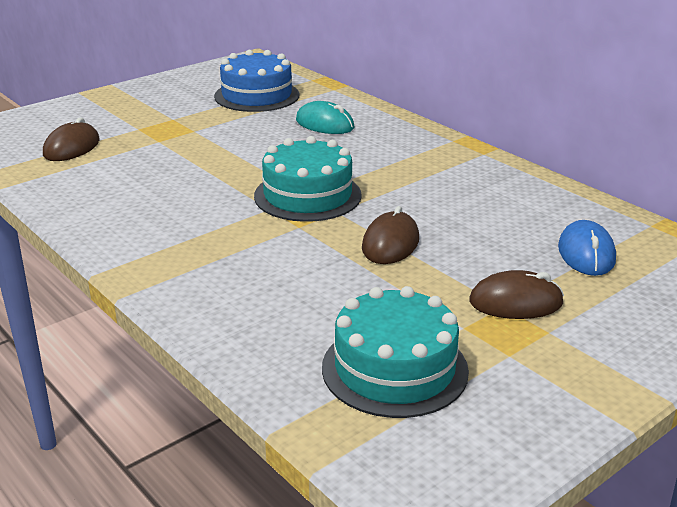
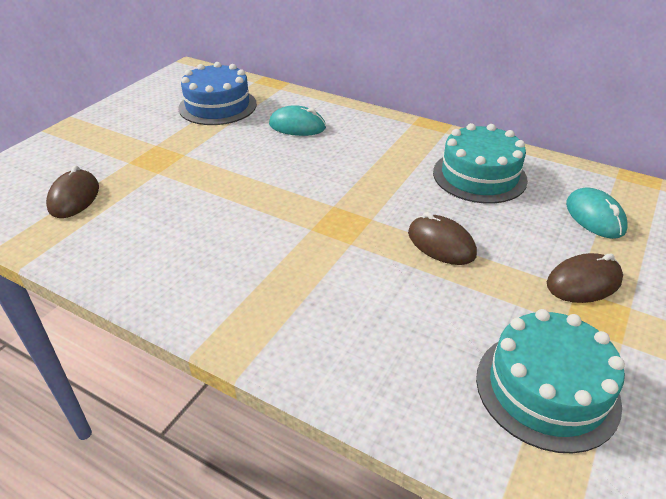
camera: 20 degrees left, 10 degrees up
(307, 195) = (335, 206): turquoise cake -> turquoise cake (479, 176)
(390, 243) = (441, 244): brown mouse -> brown mouse turned 45 degrees counterclockwise
(586, 253) = (594, 217): blue mouse -> turquoise mouse

